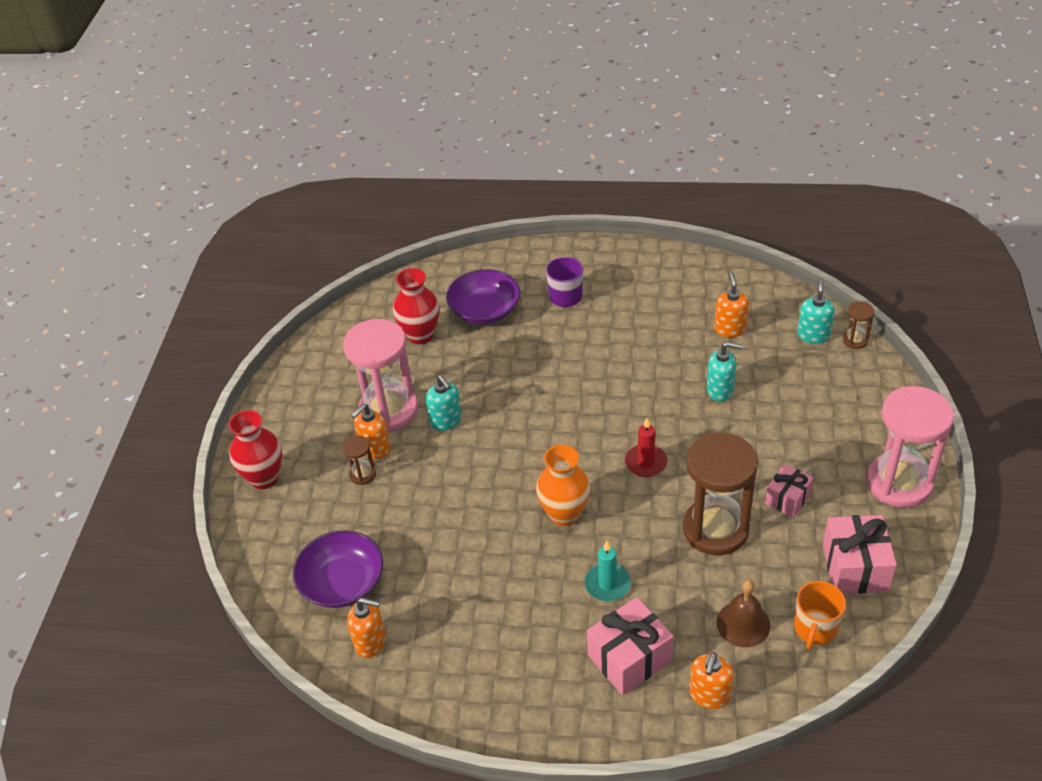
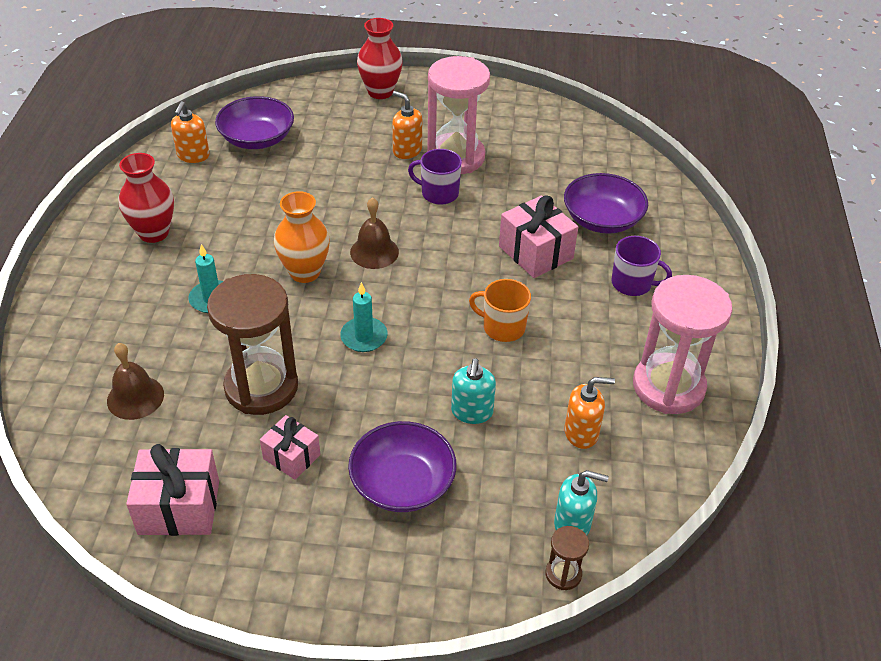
camera: 85 degrees right, 0 degrees up
(362, 474) = (376, 144): brown hourglass -> none
(420, 335) = (561, 174): red vase -> red vase (154, 233)
(446, 421) = (439, 193): turquoise soap dispenser -> purple mug
(533, 464) = (374, 252): none -> brown bell
(629, 658) = (124, 310): pink gift -> pink gift (536, 252)
(646, 463) = (364, 337): red candle -> turquoise candle
(709, 695) = (64, 363): orange soap dispenser -> none
(798, 427) = (402, 483): none -> purple bowl
(815, 628) = (110, 457): orange mug -> orange mug (502, 327)
(899, 483) = (296, 578): pink hourglass -> pink hourglass (668, 386)

